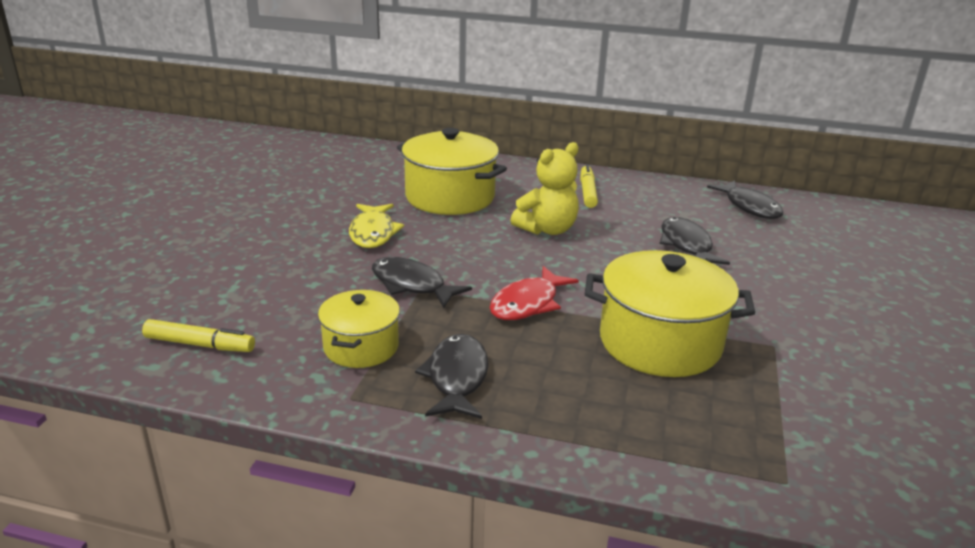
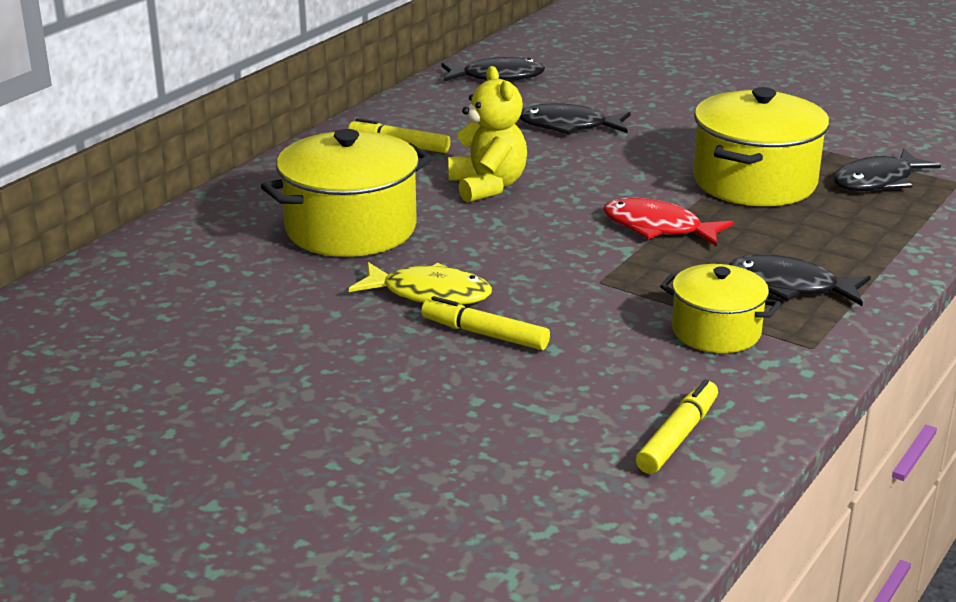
camera: 70 degrees left, 0 degrees up
(325, 257) = (484, 334): none -> yellow marker
(411, 285) = (587, 285): black fish -> black fish (877, 181)
(528, 303) = (658, 228): red fish -> red fish turned 150 degrees clockwise

